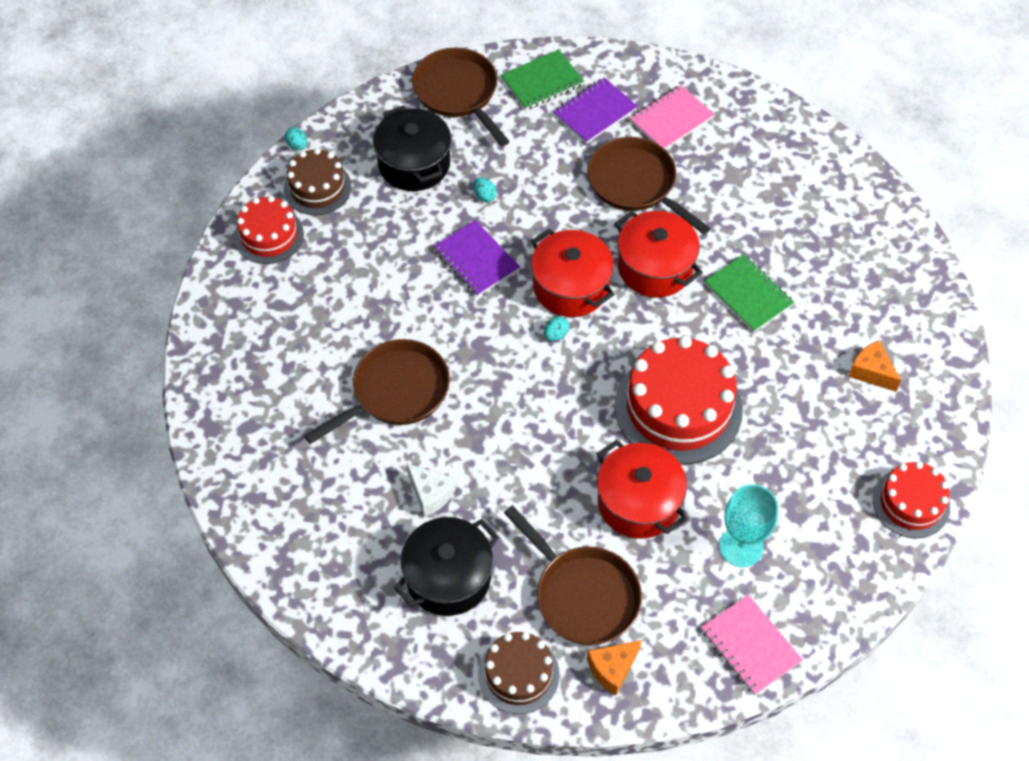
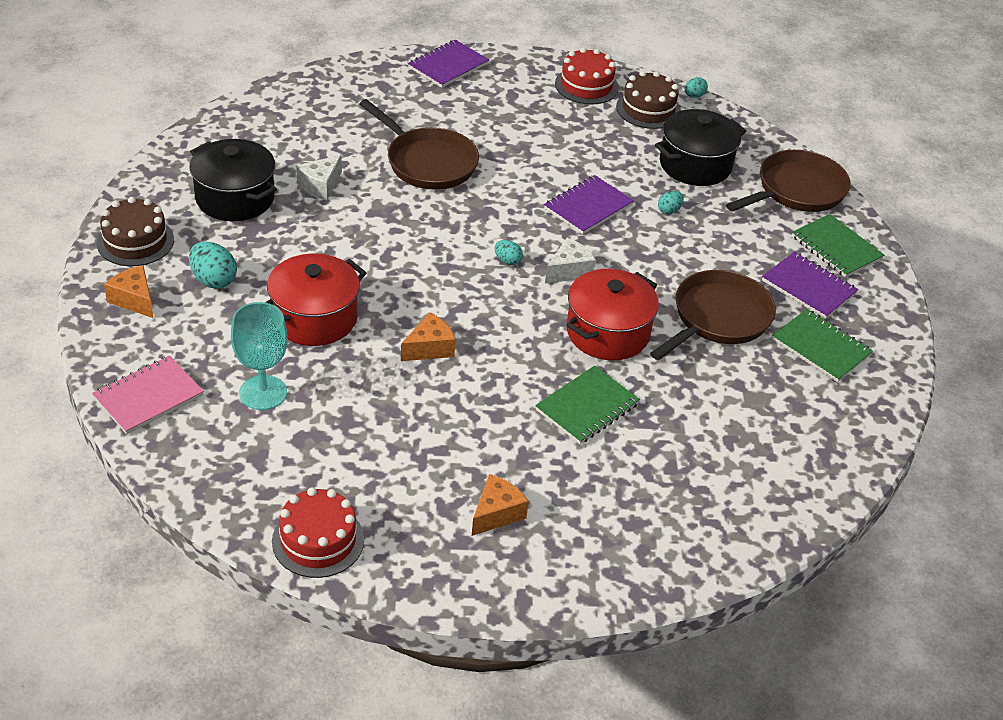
camera: 80 degrees right, 15 degrees down
(216, 361) = (448, 66): none -> purple notebook
(571, 287) = (569, 271): red pot -> white cheese
(582, 594) = (213, 280): brown pan -> turquoise egg
(671, 119) = (821, 347): pink notebook -> green notebook
(678, 407) = (429, 348): red cake -> orange cheese

